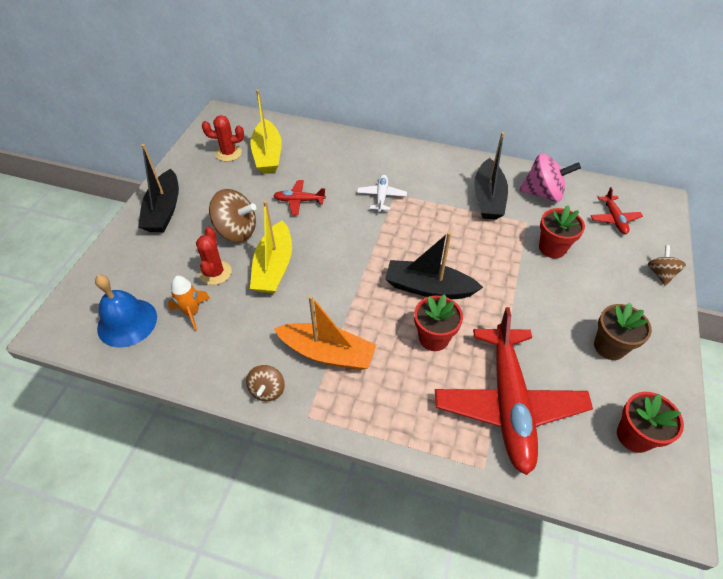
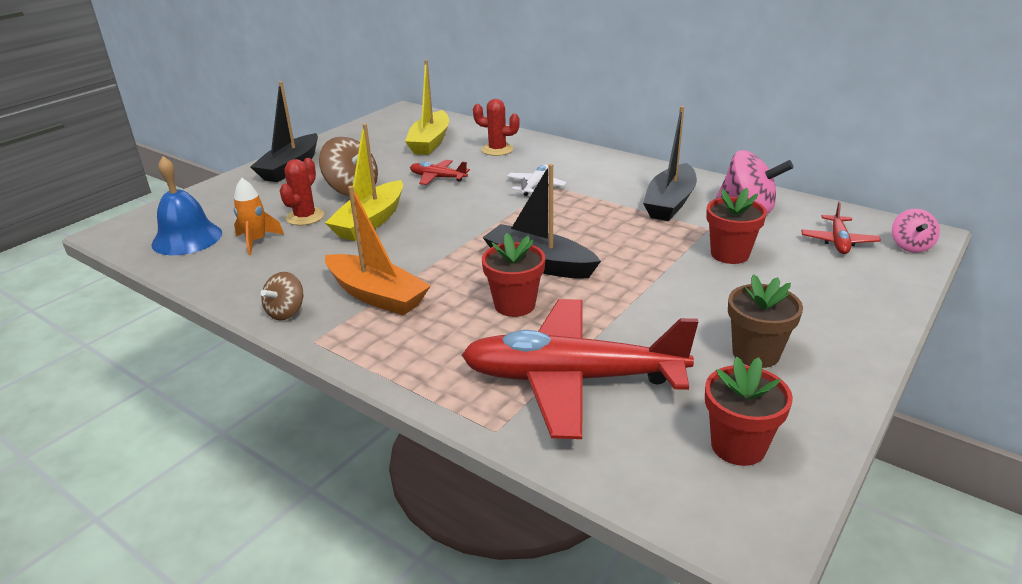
camera: 20 degrees right, 20 degrees down
(228, 153) = (389, 137): red cactus -> red cactus (497, 150)
(508, 404) = (572, 379): red plane -> red plane turned 75 degrees clockwise
(658, 214) = (910, 246): none -> pink spinning top
(660, 274) = (879, 299): brown spinning top -> none

